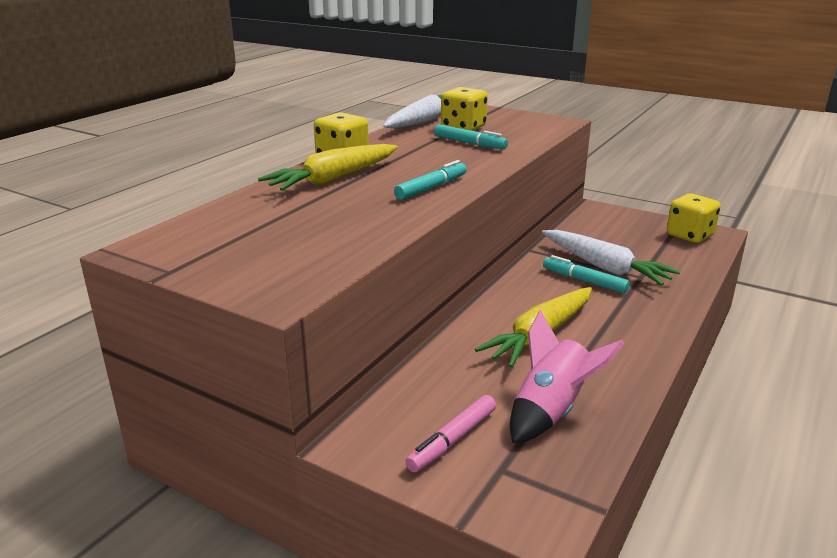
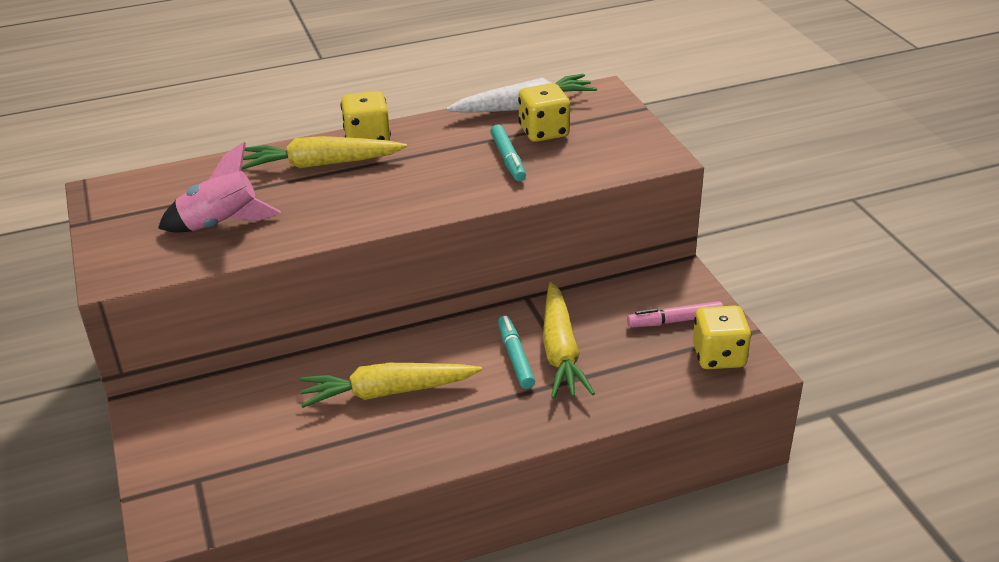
camera: 40 degrees right, 10 degrees up
(431, 188) = (374, 208): turquoise marker -> none
(453, 440) = (200, 441): pink marker -> pink marker (675, 321)
(551, 411) = (292, 459): pink rocket -> pink rocket (221, 224)
(605, 267) = (560, 351): white carrot -> yellow carrot

